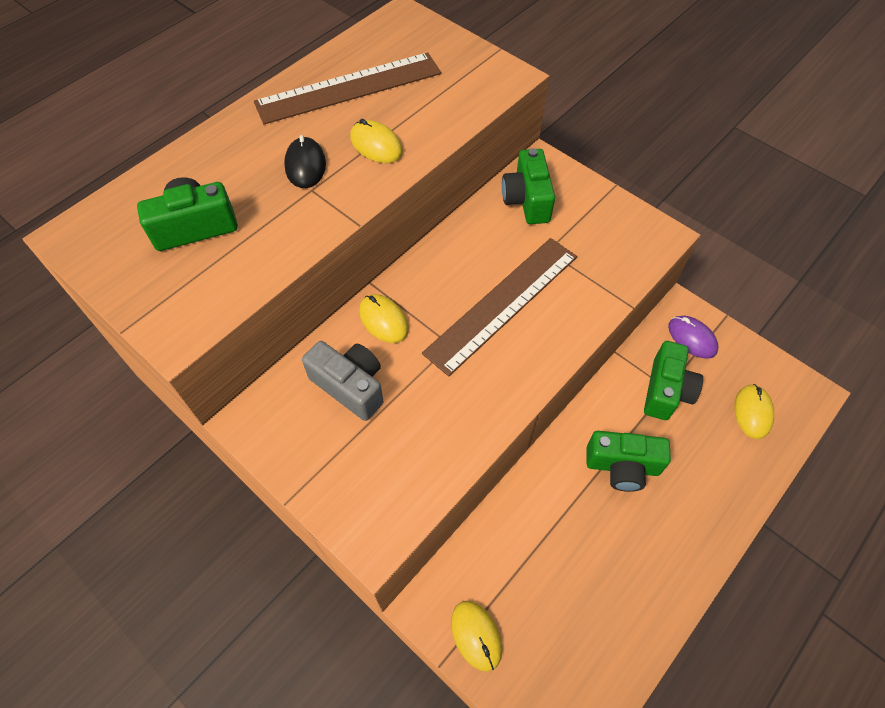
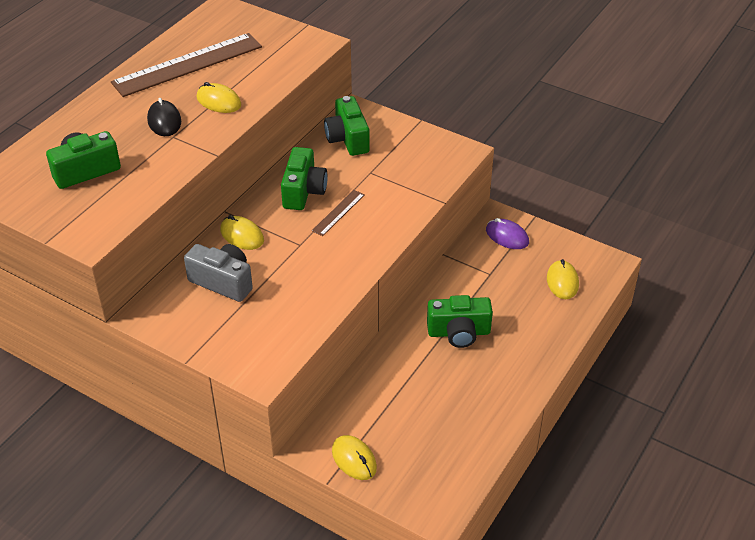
camera: 10 degrees left, 15 degrees down
(502, 304) = (338, 212): brown ruler -> brown ruler, size x0.45
(666, 390) = (489, 276): green camera -> green camera (303, 191)

